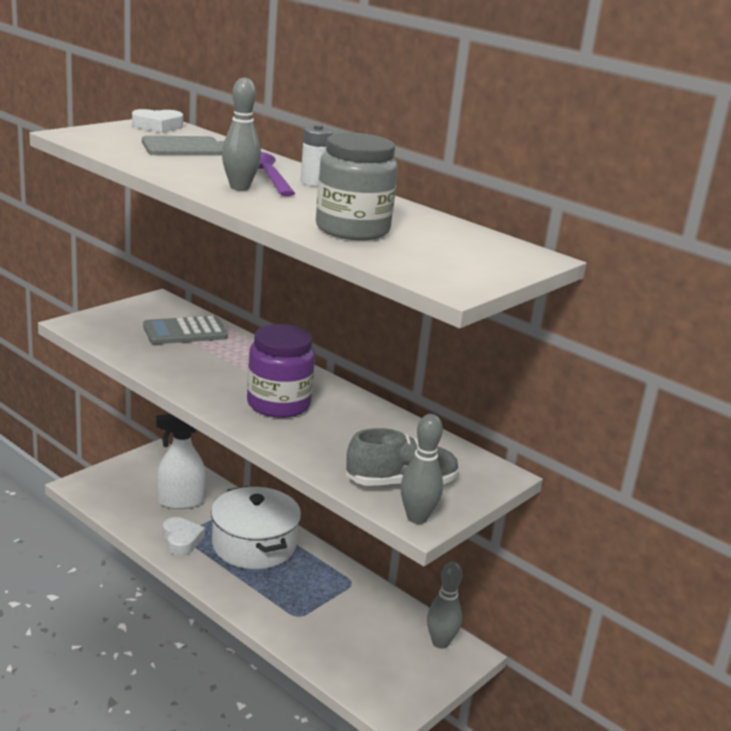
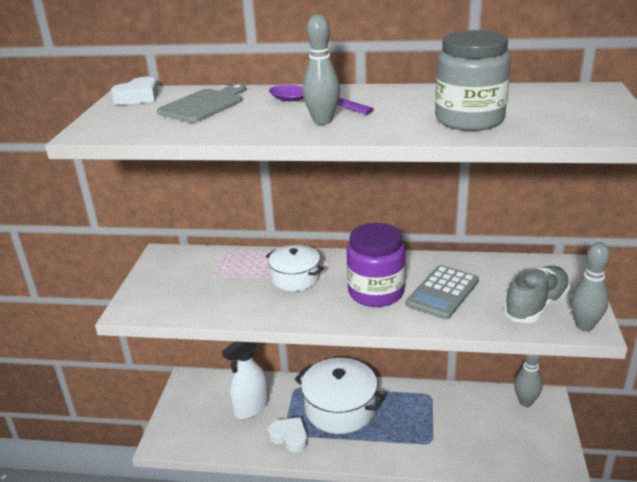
camera: 30 degrees left, 5 degrees up
(185, 332) = (223, 270): grey calculator -> grey calculator (443, 292)
(232, 363) = (295, 278): none -> white pot
(314, 182) = (353, 95): white battery -> none

